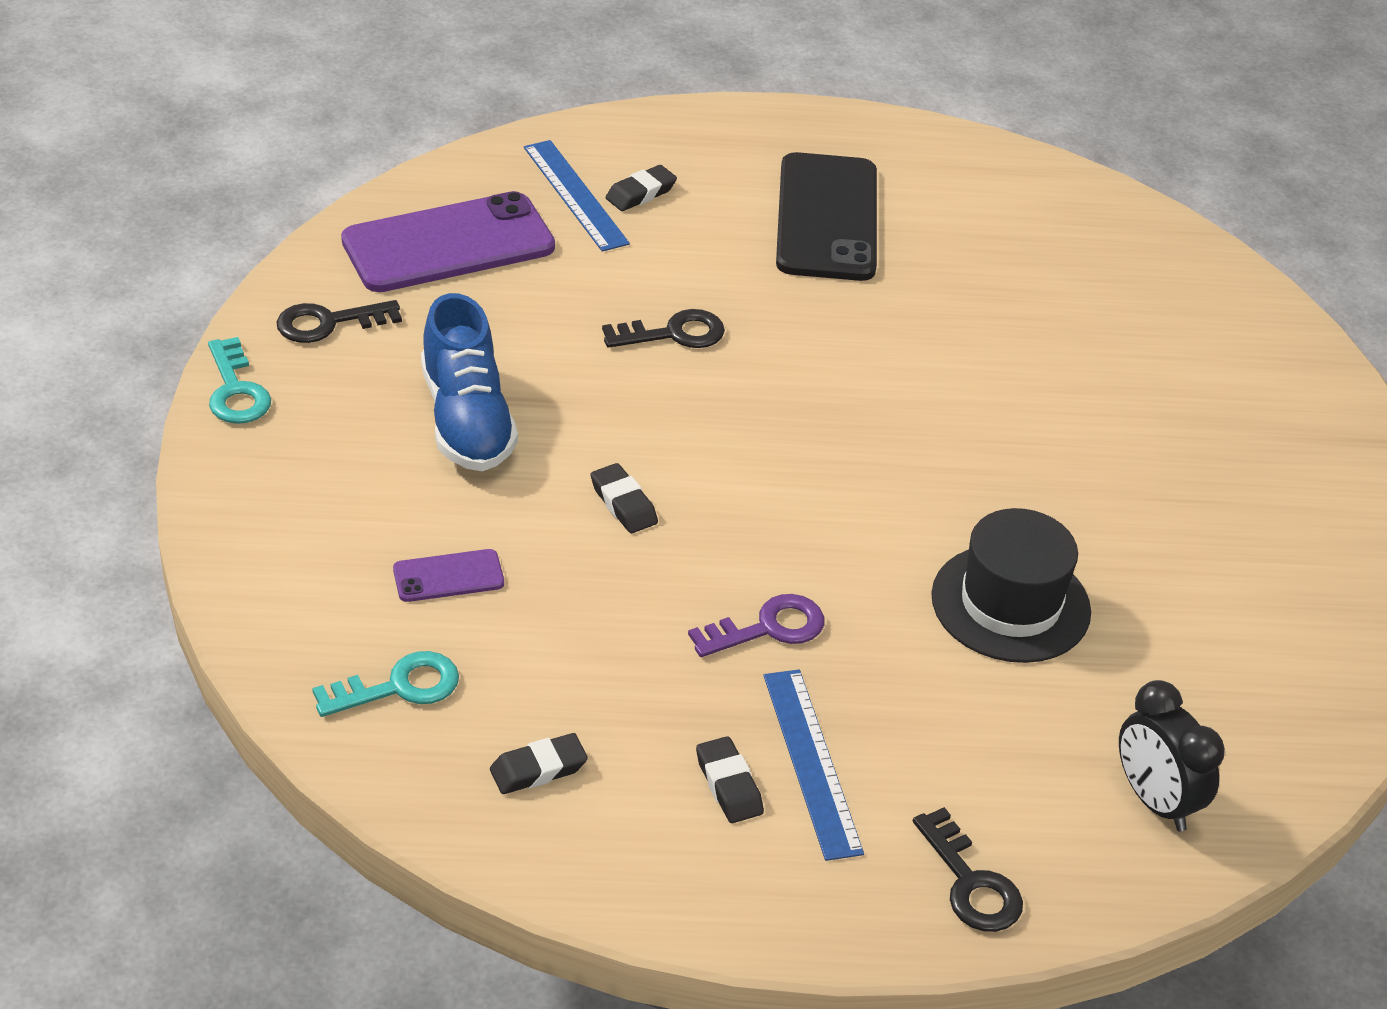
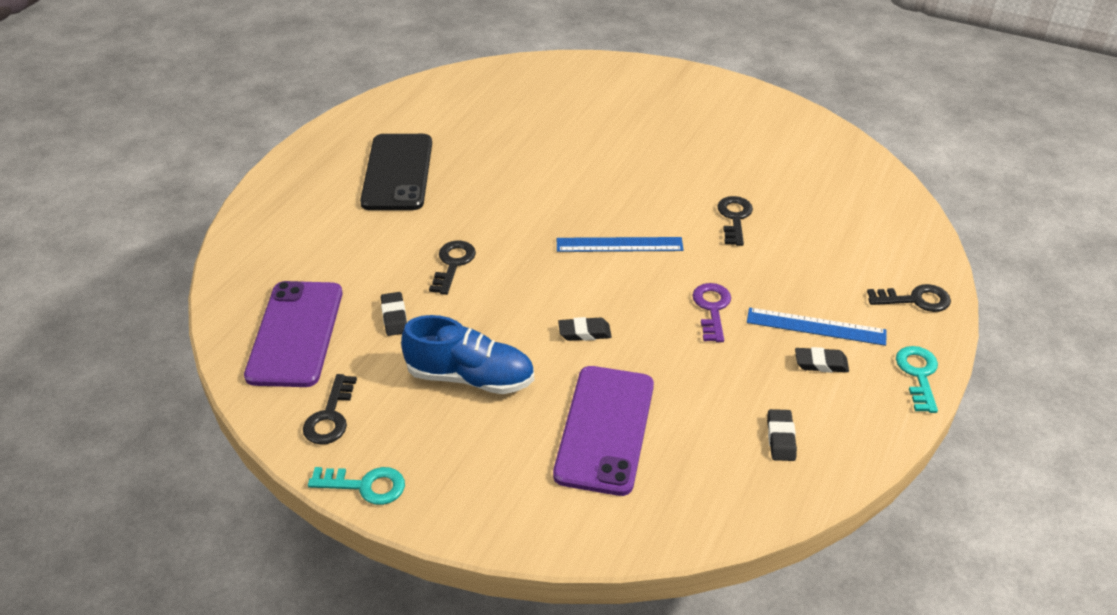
camera: 60 degrees left, 0 degrees up
(399, 687) = (689, 482): turquoise key -> turquoise key (918, 375)
(448, 576) = (605, 429): purple phone -> purple phone, size x2.20
(575, 195) = (294, 262): blue ruler -> blue ruler (619, 244)
(640, 193) = (316, 235): black eraser -> black eraser (394, 317)
(827, 218) = (397, 172): black phone -> black phone turned 60 degrees clockwise
(1010, 604) = (734, 218): black hat -> black key
(1154, 801) = (882, 222): black clock -> none

